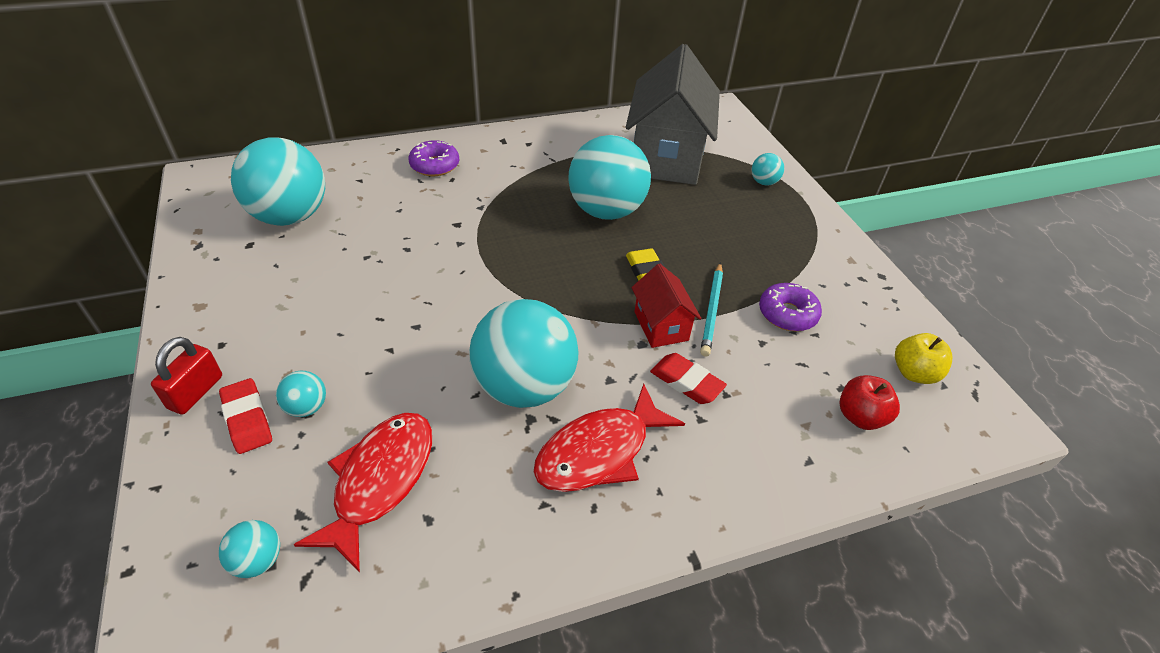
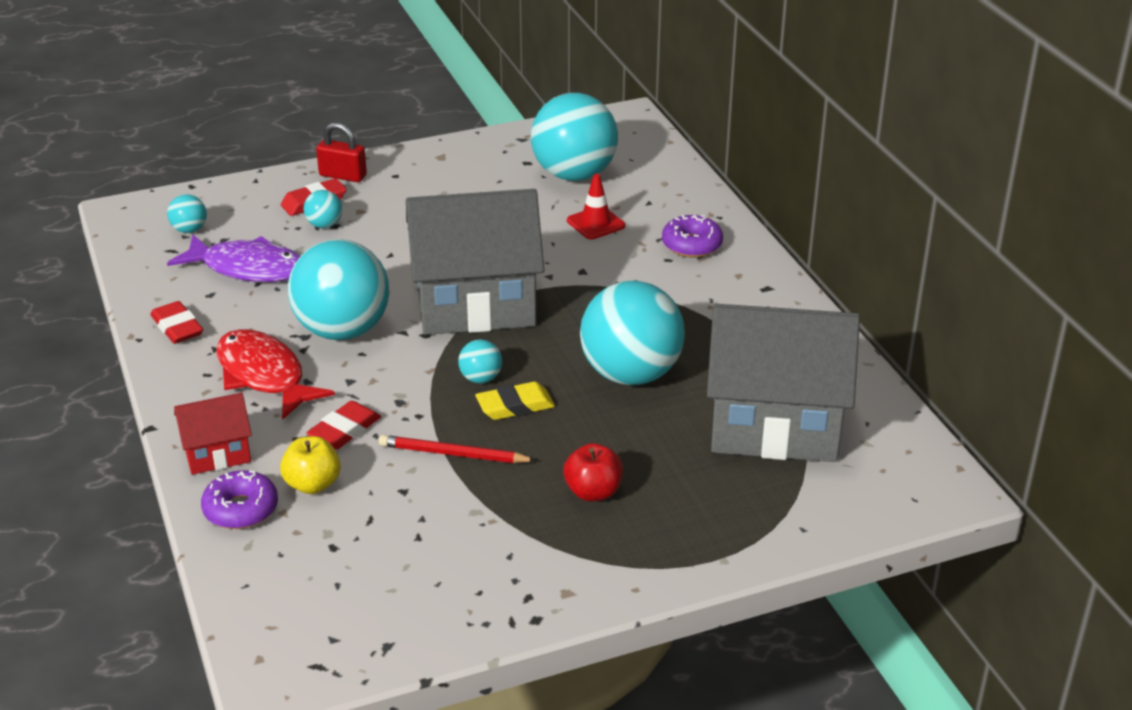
camera: 90 degrees right, 10 degrees down
(380, 481) = (248, 268): red fish -> purple fish
(383, 210) = (596, 223): none -> red traffic cone
(497, 550) = (177, 327): none -> red eraser
(498, 290) = (476, 306): none -> grey house
(661, 326) = (426, 415): red house -> red house (217, 454)
(711, 310) = (454, 454): turquoise pencil -> red pencil
(763, 182) = (739, 522): turquoise ball -> turquoise ball (480, 378)
(787, 314) = (451, 516): purple donut -> purple donut (241, 509)
(860, 416) = (290, 555): red apple -> red apple (593, 492)
(914, 373) = (353, 614): yellow apple -> yellow apple (312, 484)

